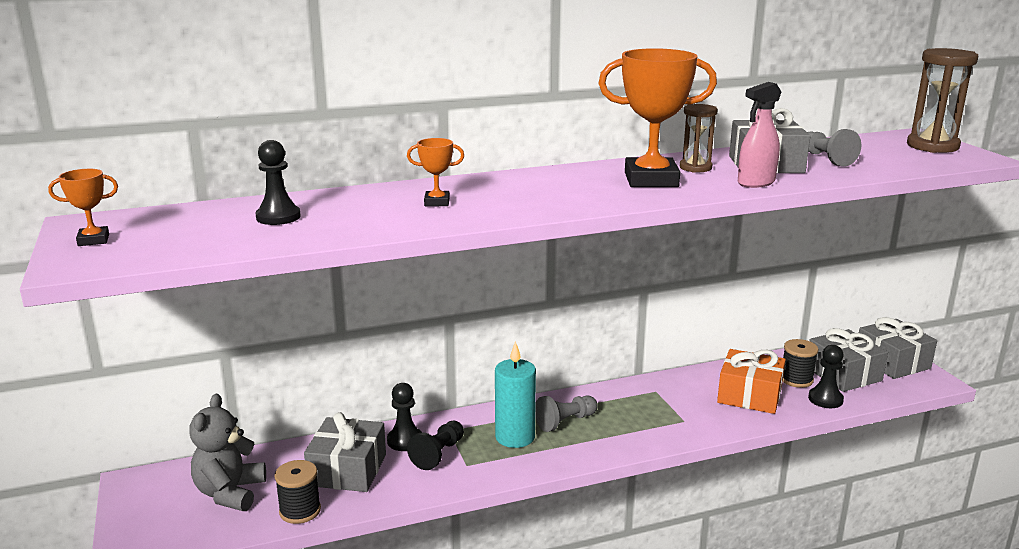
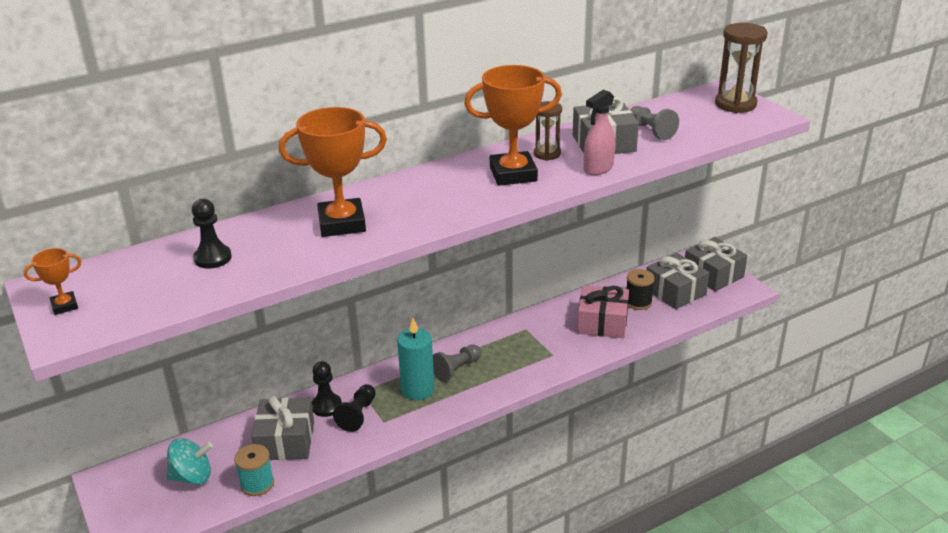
camera: 10 degrees left, 10 degrees up
(230, 493) = (192, 477): grey teddy bear -> turquoise spinning top
(300, 511) = (257, 484): black spool -> turquoise spool
(437, 202) = (342, 223): orange trophy -> orange trophy, size x2.16
(749, 395) = (602, 323): orange gift -> pink gift
(825, 399) = (662, 318): black pawn -> none

